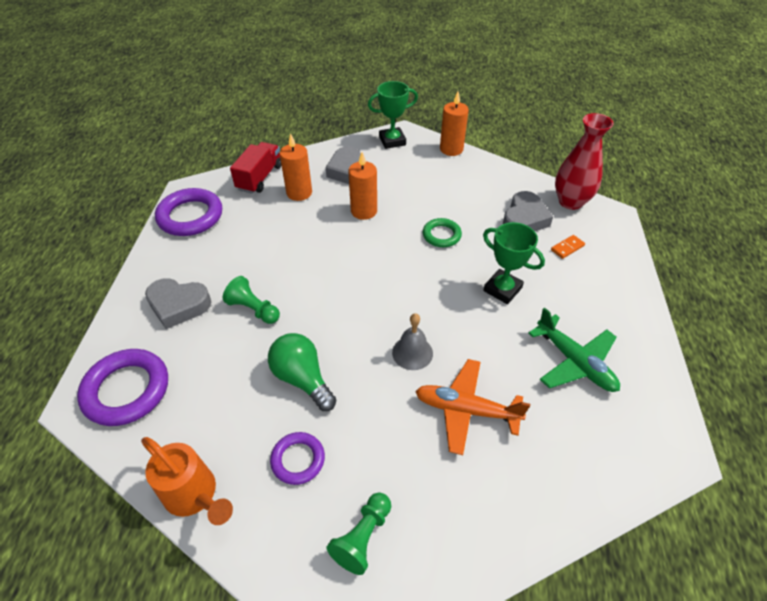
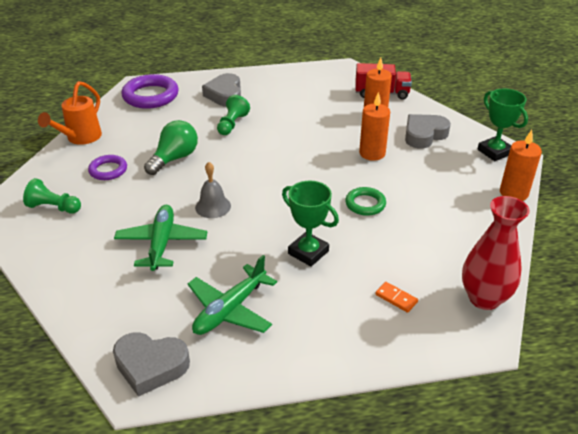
camera: 75 degrees right, 10 degrees down
(190, 216) = (316, 76): purple ring -> none
(466, 410) = (162, 243): orange plane -> green plane
(502, 289) = (308, 252): green trophy -> green trophy turned 75 degrees counterclockwise
(524, 219) = (426, 260): grey heart -> grey heart (150, 366)

